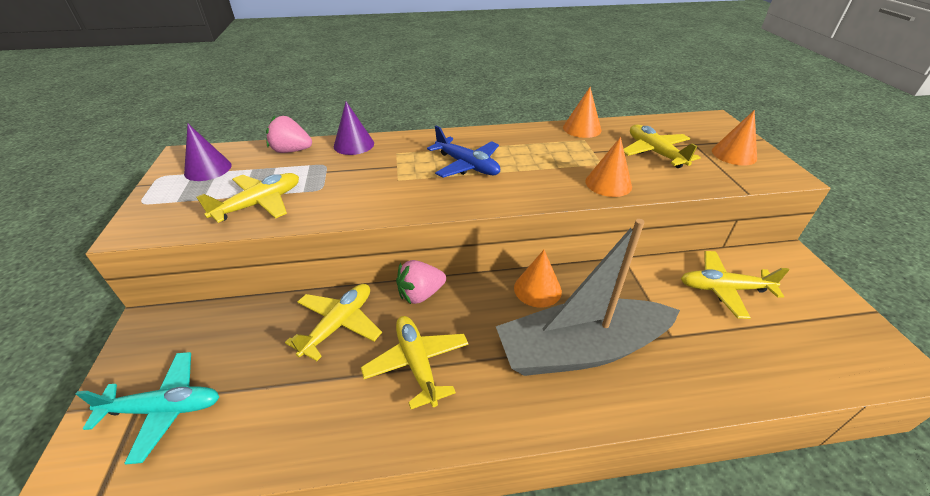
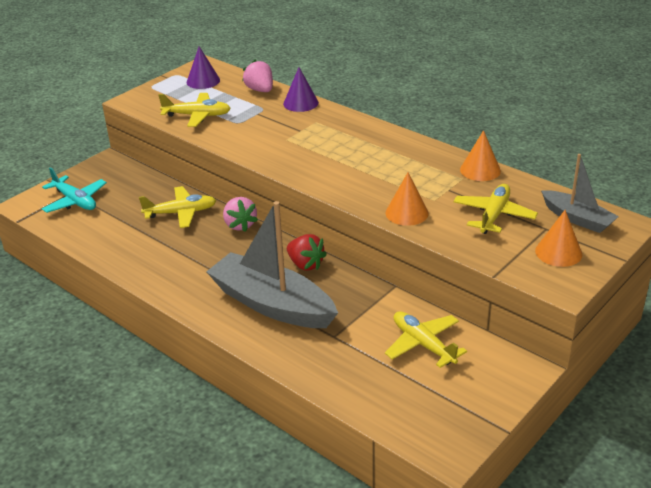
camera: 50 degrees right, 5 degrees down
(417, 363) = (187, 253): yellow plane -> none
(420, 294) = (240, 225): pink strawberry -> pink strawberry turned 135 degrees counterclockwise
(467, 165) = (341, 152): blue plane -> none
(537, 289) = (305, 264): orange cone -> red strawberry
(692, 129) = (577, 219): none -> grey boat

